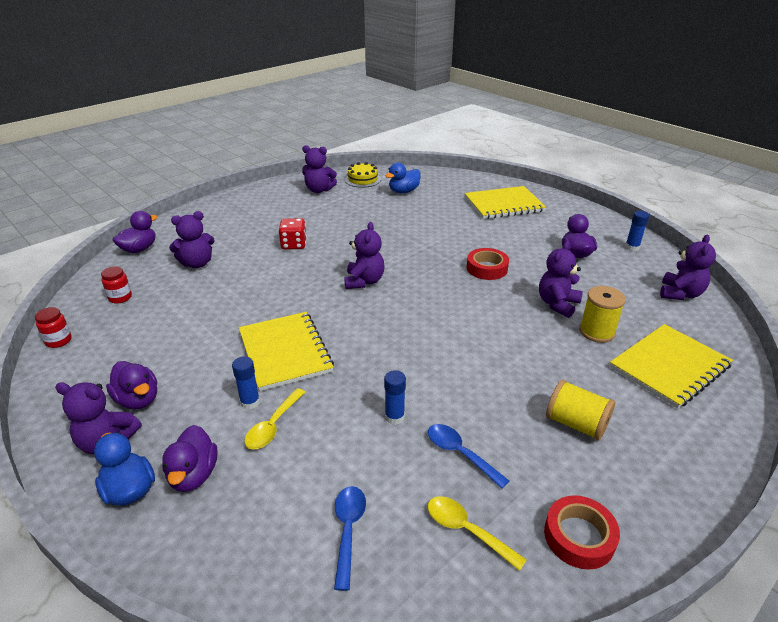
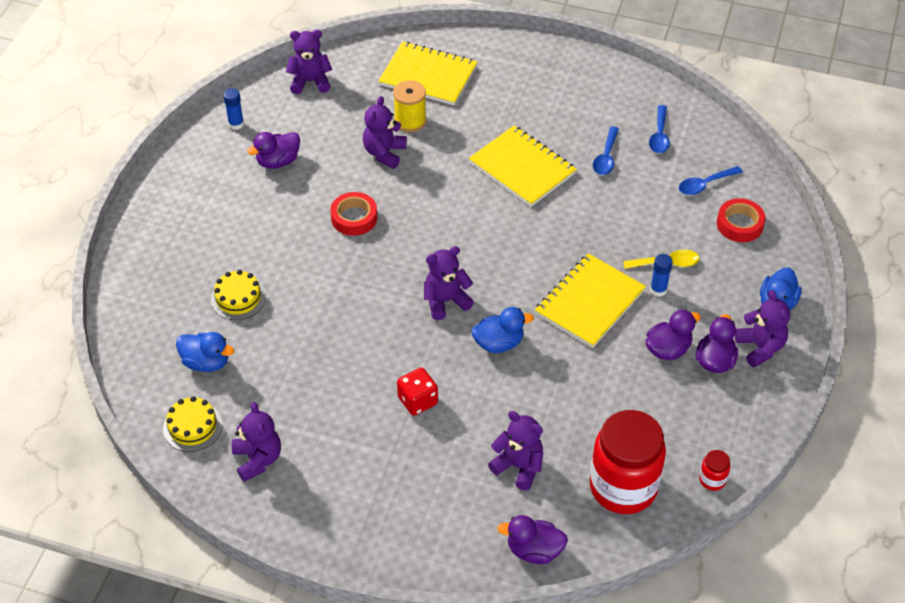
camera: 120 degrees left, 15 degrees up
(120, 298) = (623, 487): red jar -> red jar, size x2.50
(193, 475) = (738, 279): purple duck -> purple duck (668, 349)
(299, 291) = (499, 343): none -> blue duck
(394, 417) = (602, 202): blue glue stick -> none
(445, 210) = (238, 298): none -> yellow cake
(467, 530) = (659, 136): yellow spoon -> blue spoon
(504, 204) = (189, 249): yellow notebook -> yellow notebook (522, 168)
(557, 304) = (384, 153): purple teddy bear -> purple teddy bear turned 105 degrees clockwise
(576, 424) = (531, 110): yellow spool -> none
(579, 536) = (623, 91): red tape -> red tape (739, 224)

